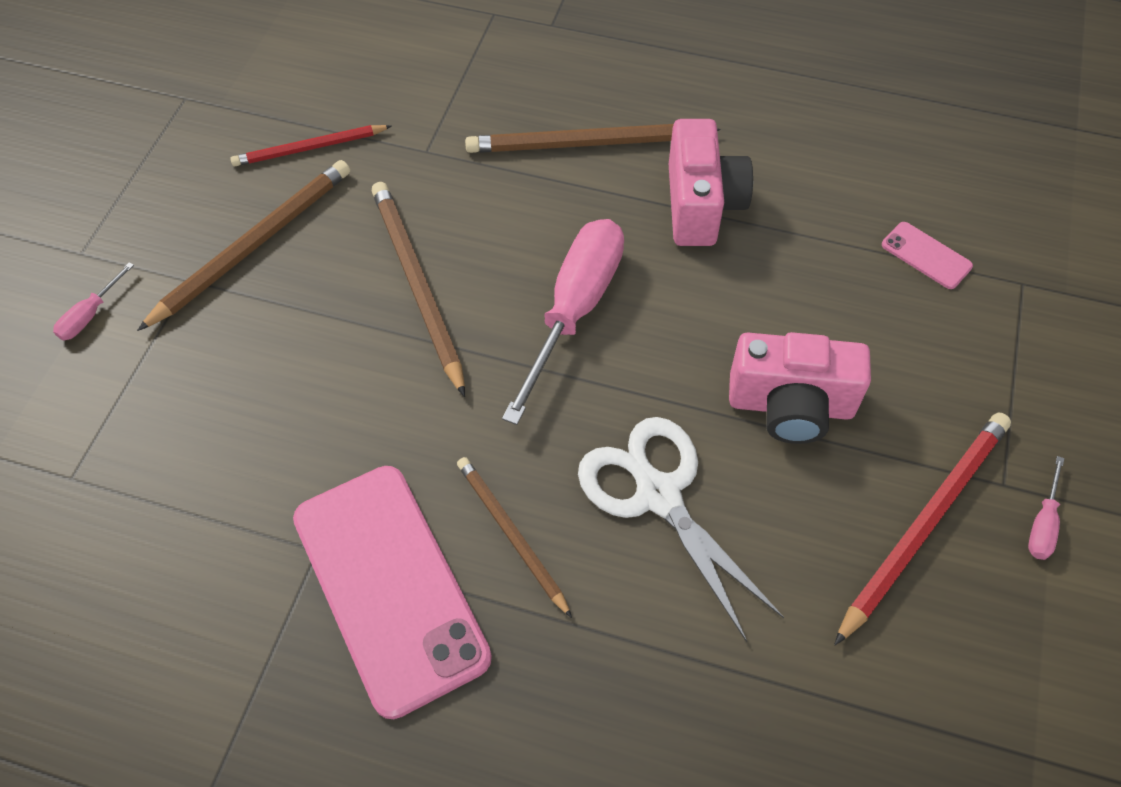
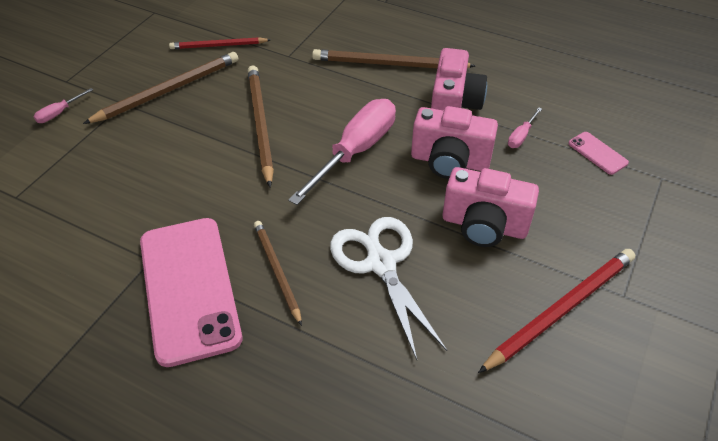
camera: 10 degrees right, 10 degrees down
(717, 305) = (449, 161): none -> pink camera
(1042, 523) = (647, 324): pink screwdriver -> pink screwdriver (521, 136)

